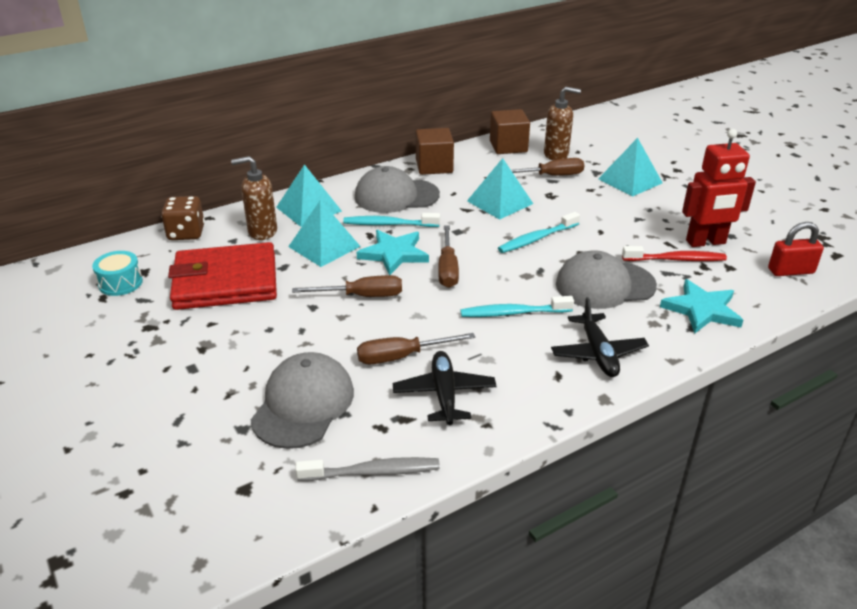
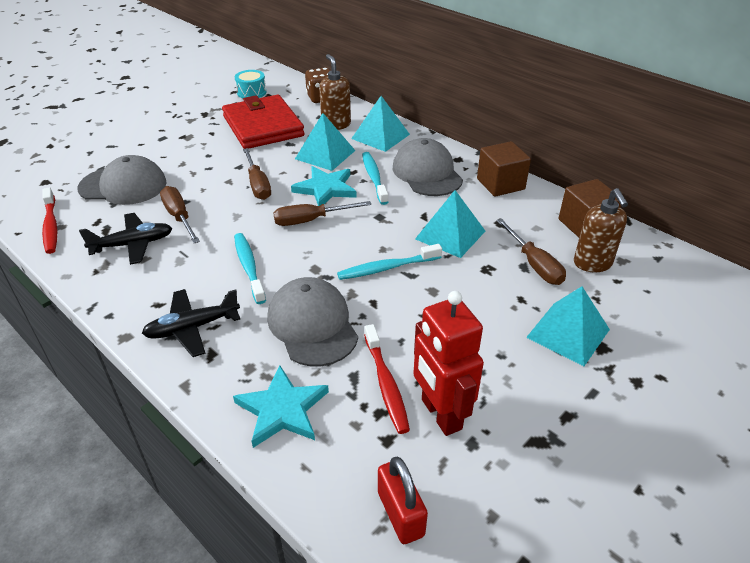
camera: 75 degrees right, 5 degrees up
(373, 472) = (51, 226): grey toothbrush -> red toothbrush
(536, 239) = (387, 268): turquoise toothbrush -> turquoise toothbrush turned 60 degrees counterclockwise

